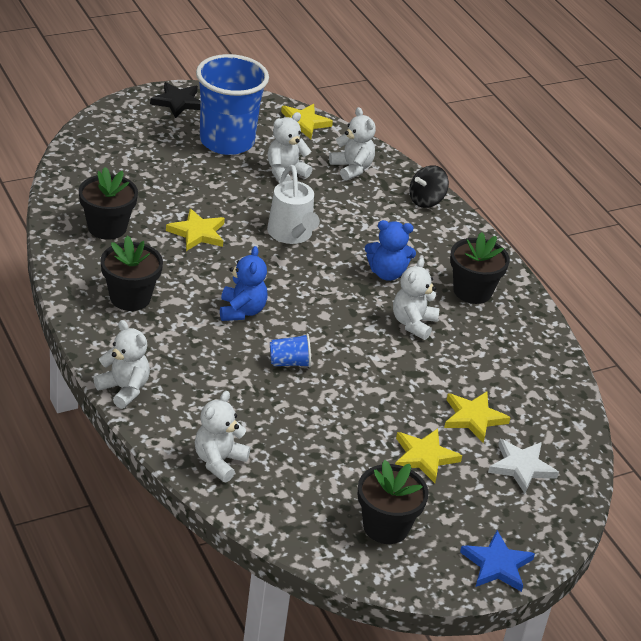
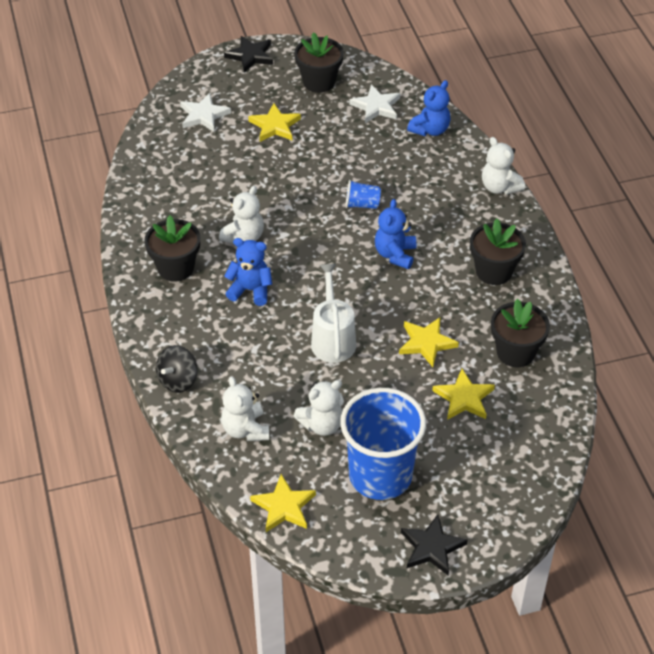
camera: 165 degrees left, 10 degrees up
(219, 461) = (430, 130): white teddy bear -> blue teddy bear
(297, 492) = (376, 107): none -> white star
(426, 201) = (178, 380): black spinning top -> black spinning top turned 150 degrees clockwise
(473, 418) = (225, 153): yellow star -> yellow star (464, 398)
(497, 565) = (250, 56): blue star -> black star

